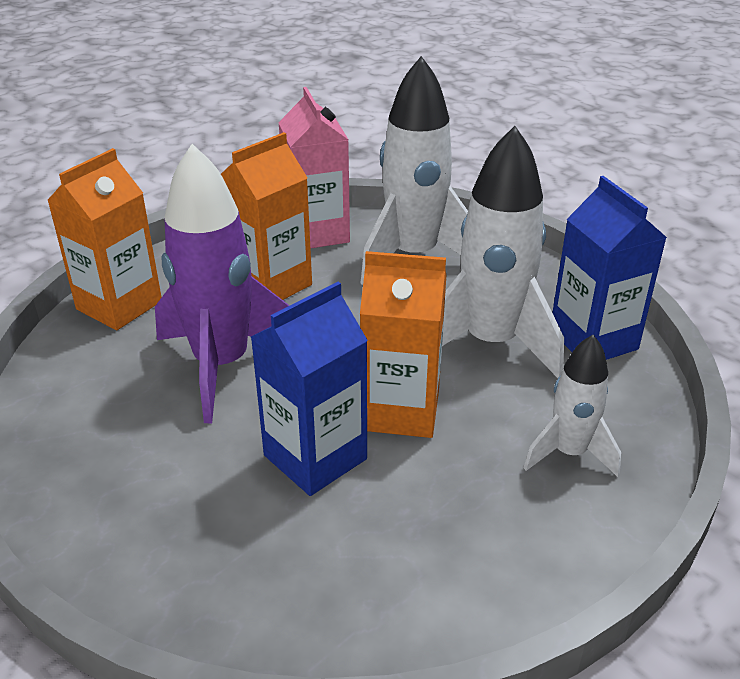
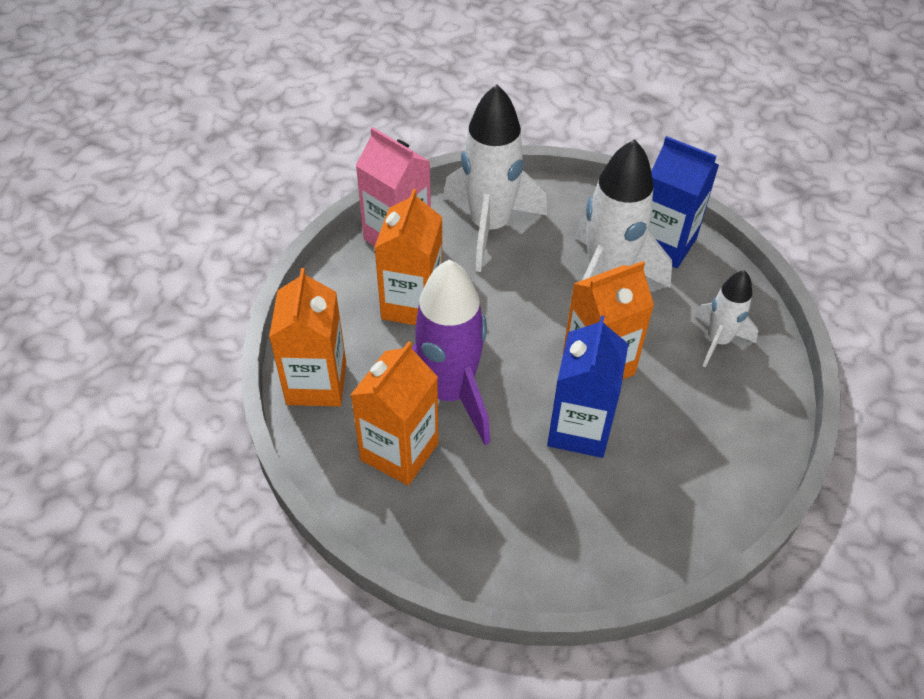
camera: 35 degrees left, 15 degrees up
(121, 389) = (399, 451): none -> orange carton

